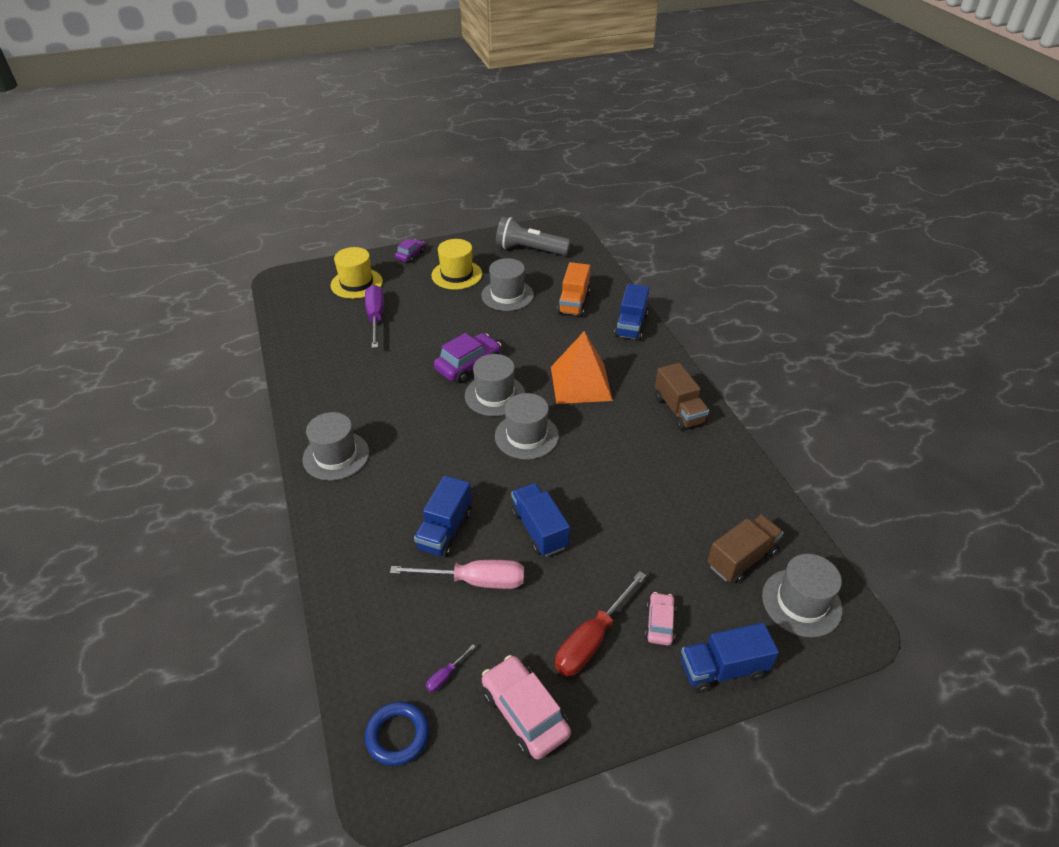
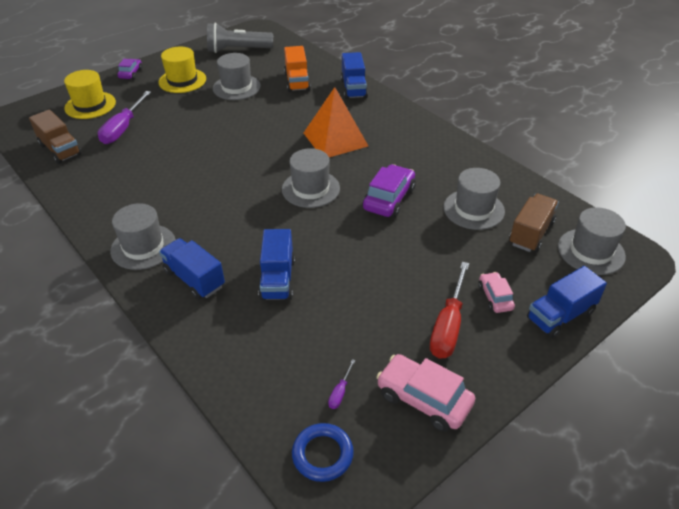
camera: 20 degrees left, 0 degrees up
(375, 317) = (123, 128): purple screwdriver -> purple screwdriver turned 135 degrees counterclockwise
(468, 365) = (230, 147): purple car -> purple car (389, 199)
(475, 581) = (325, 311): pink screwdriver -> none
(495, 395) = (266, 164): grey hat -> grey hat (473, 209)
(539, 530) = (360, 256): blue truck -> blue truck (194, 279)
(679, 410) = (425, 140): brown truck -> brown truck (60, 149)

